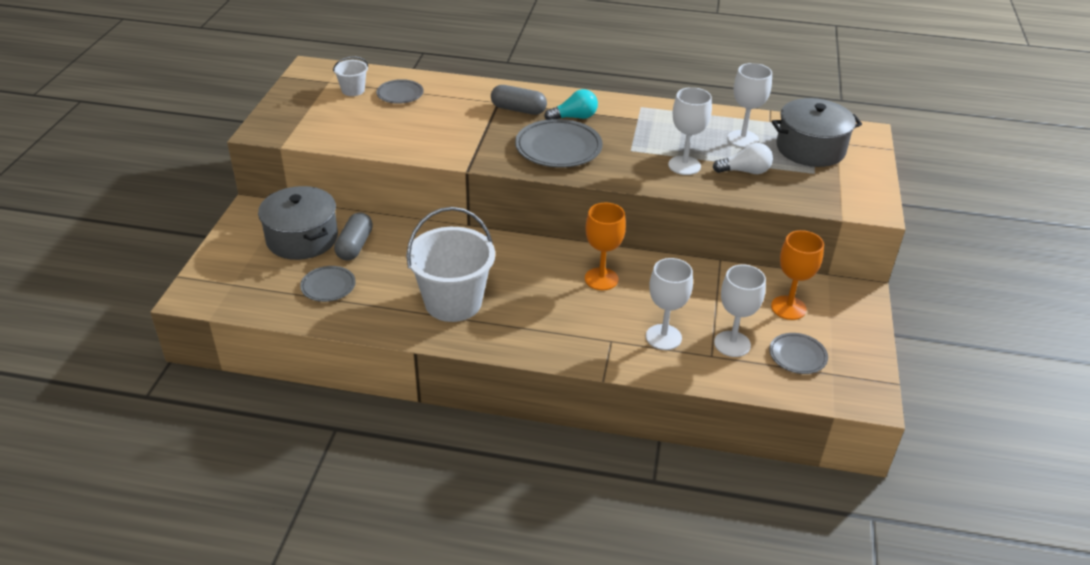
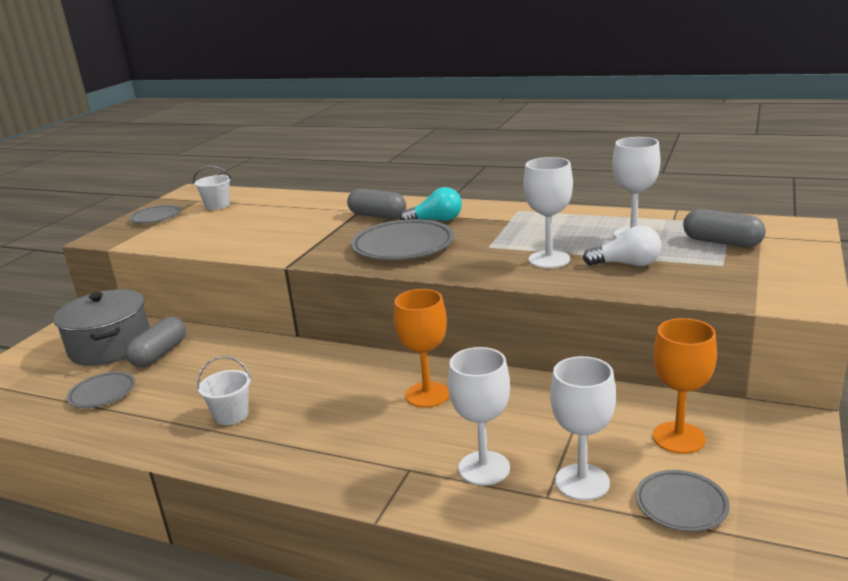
camera: 15 degrees right, 15 degrees down
(400, 94) = (262, 207): grey plate -> grey plate (156, 217)
(453, 302) = (231, 415): white bucket -> white bucket, size x0.47
(810, 149) = (722, 242): grey pot -> grey capsule

